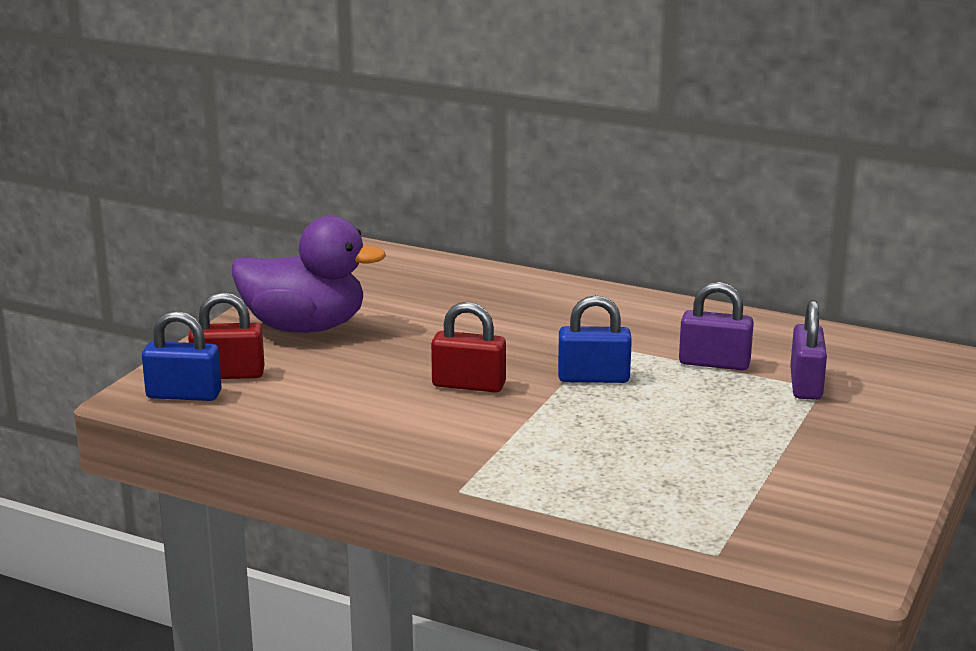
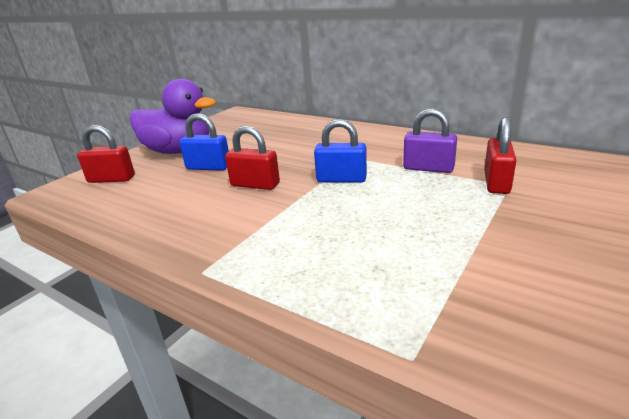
camera: 10 degrees right, 5 degrees up
(184, 395) = (73, 192): blue padlock -> blue padlock (208, 167)
(806, 385) = (496, 183): purple padlock -> red padlock

